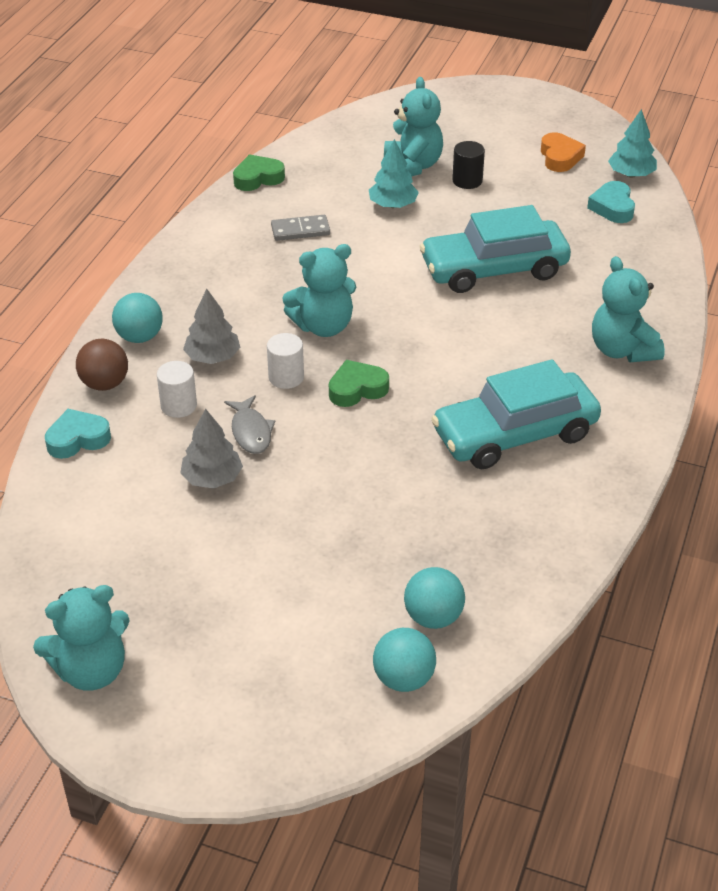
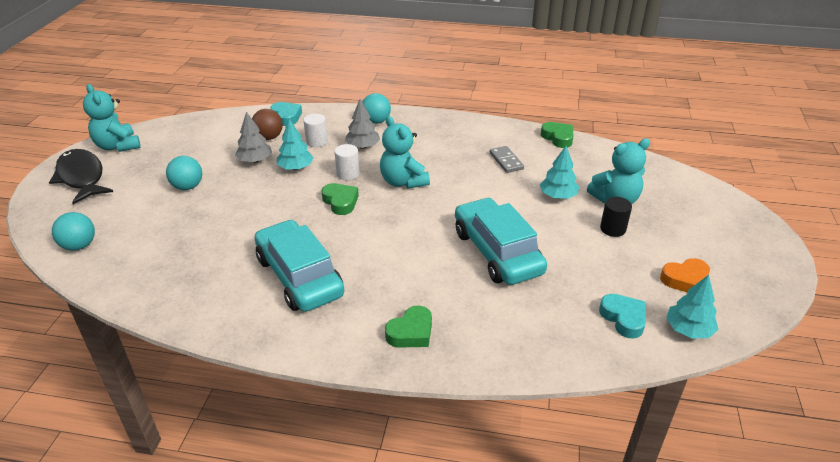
camera: 80 degrees right, 5 degrees down
(105, 384) = (333, 117): brown ball -> brown ball (269, 137)
(191, 710) = (82, 177): none -> black fish
(251, 432) = (295, 168): grey fish -> turquoise tree
(433, 617) = (126, 253): turquoise ball -> turquoise ball (188, 187)
(612, 207) = (623, 318): turquoise heart -> turquoise heart turned 75 degrees clockwise
(622, 350) = (411, 332): turquoise teddy bear -> green heart

